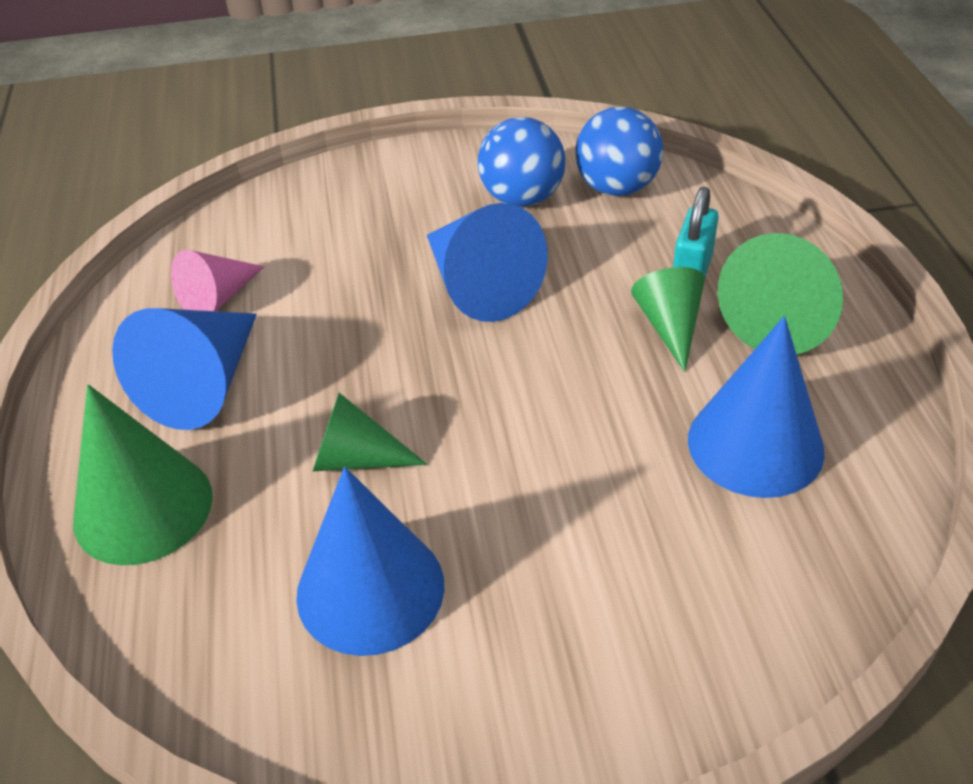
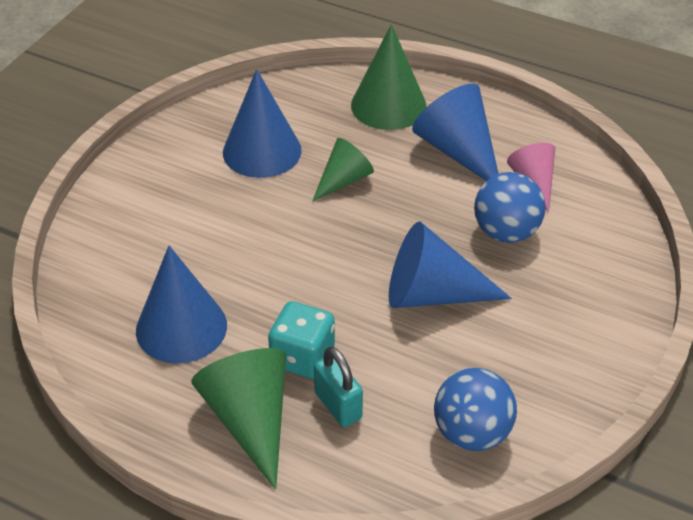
camera: 125 degrees right, 0 degrees up
(522, 198) = (509, 371): blue ball -> blue ball (506, 232)
(669, 326) = (302, 357): green cone -> turquoise dice

